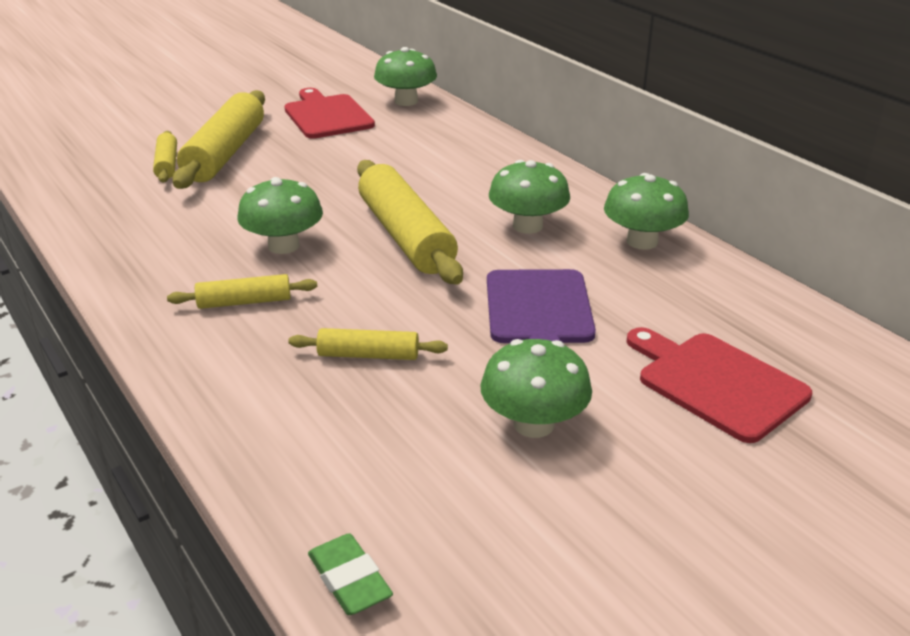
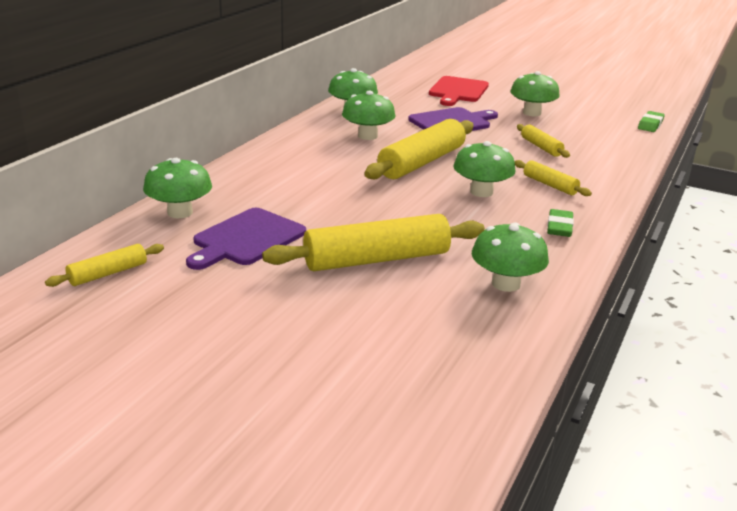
camera: 120 degrees left, 5 degrees down
(108, 192) = (506, 284): none -> green mushroom
(148, 260) = (559, 227): none -> green eraser
(167, 164) = (428, 278): yellow rolling pin -> yellow rolling pin (108, 273)
(327, 115) = (246, 239): red cutting board -> purple cutting board

